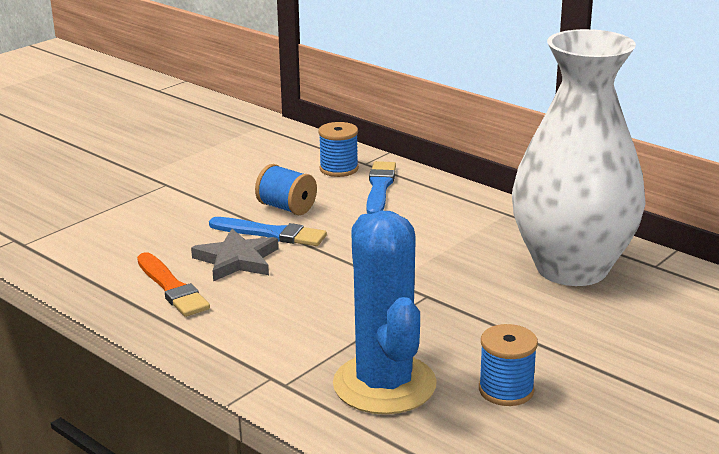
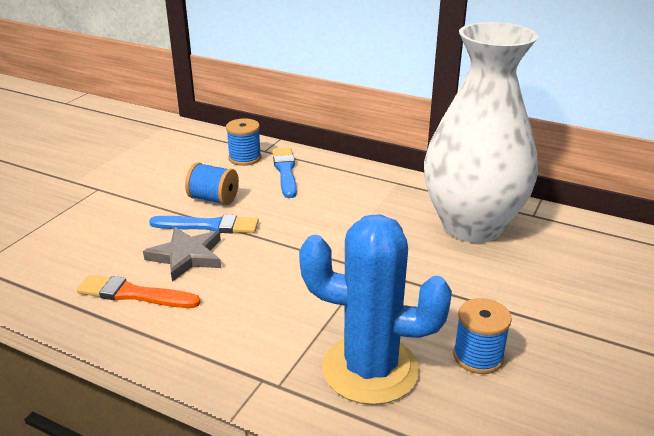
camera: 15 degrees left, 5 degrees up
(171, 288) = (134, 294): orange brush -> orange brush turned 150 degrees clockwise
(384, 384) = (370, 369): blue cactus -> blue cactus turned 45 degrees counterclockwise

